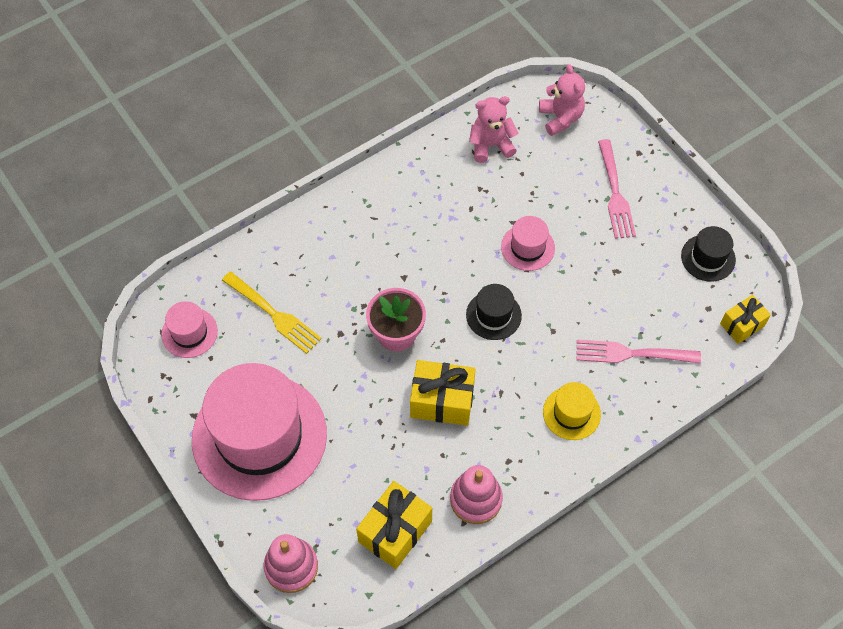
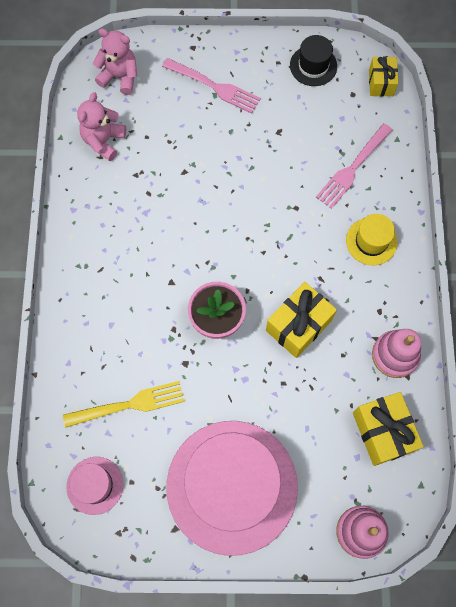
camera: 55 degrees left, 10 degrees up
(493, 315) = (253, 240): black hat -> none
(528, 247) = (213, 177): pink hat -> none

